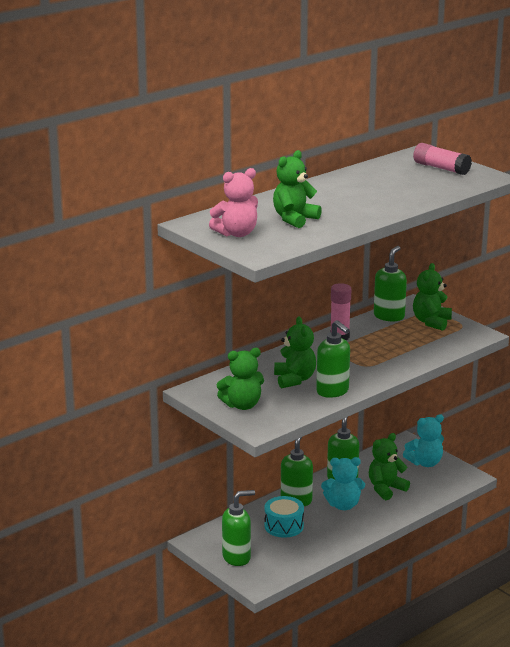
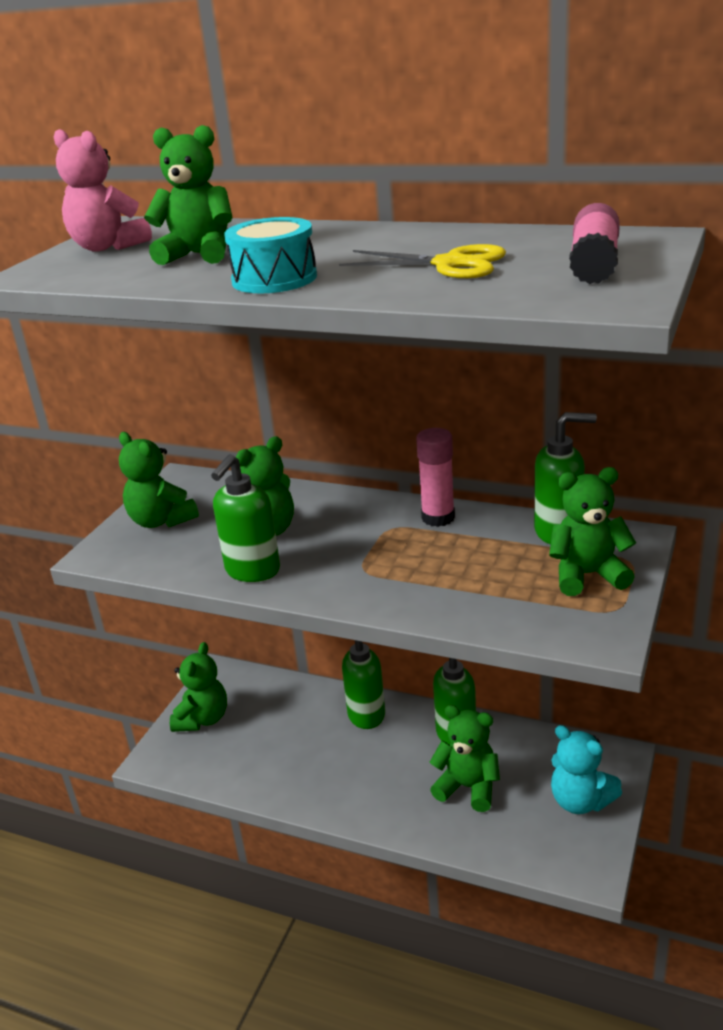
camera: 65 degrees right, 5 degrees up
(237, 557) = (203, 719): green soap dispenser -> green teddy bear
(284, 526) = (299, 728): turquoise drum -> turquoise drum (274, 279)
(343, 505) = (389, 761): turquoise teddy bear -> none
(400, 185) = (450, 264): none -> yellow scissors

